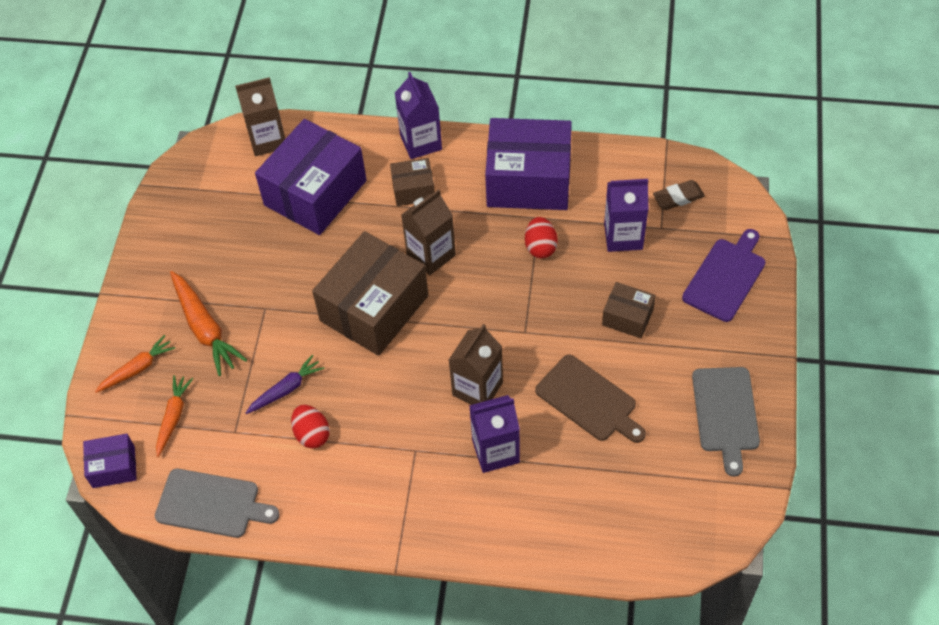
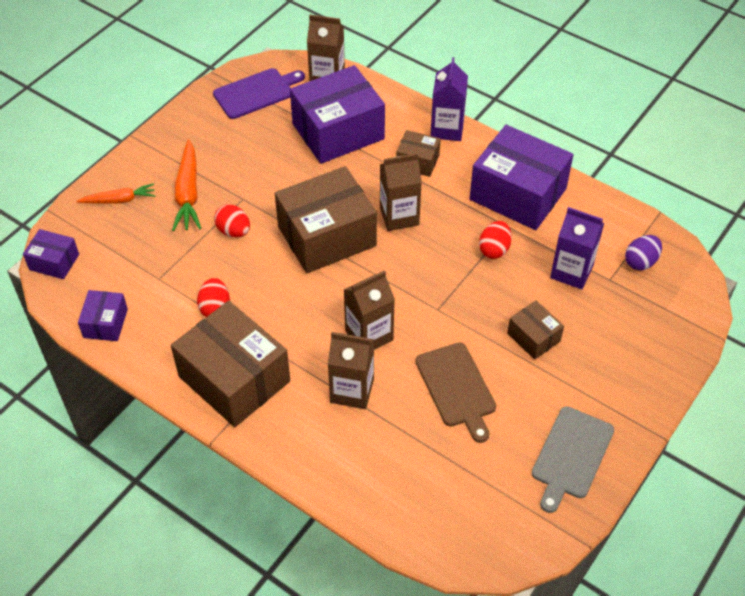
camera: 25 degrees right, 5 degrees down
(173, 417) = (121, 246): orange carrot -> none
(212, 504) = (105, 323): grey cutting board -> purple box
(278, 346) = (234, 231): none -> red egg
(286, 389) = (218, 265): purple carrot -> none
(377, 495) = (234, 379): none -> brown box
(495, 451) = (352, 391): purple carton -> brown carton
(678, 197) = (640, 262): brown eraser -> purple egg
(725, 277) = (643, 344): purple cutting board -> purple cutting board (256, 93)

